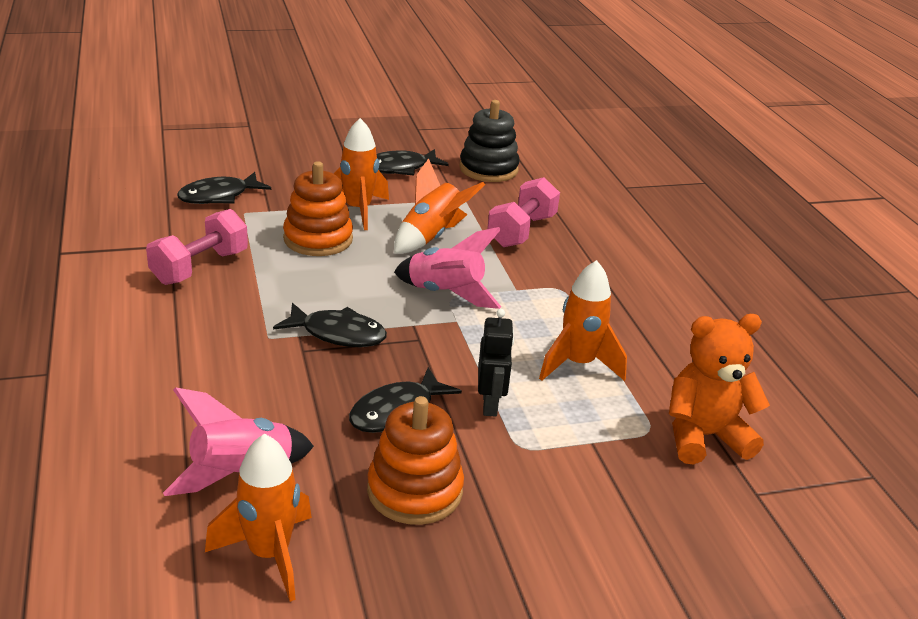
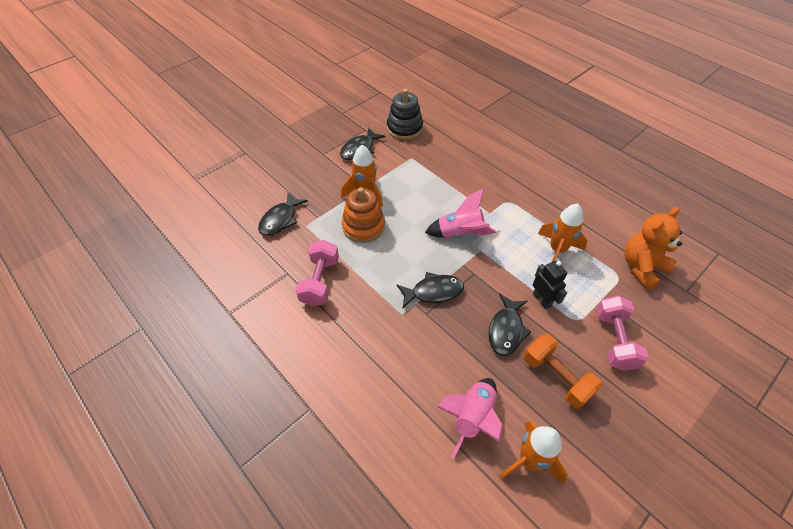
camera: 25 degrees left, 20 degrees up
(415, 490) = (556, 377): orange stacking toy -> orange dumbbell
(431, 237) = (419, 195): orange rocket -> none
(521, 231) = (458, 168): pink dumbbell -> pink dumbbell (614, 340)

